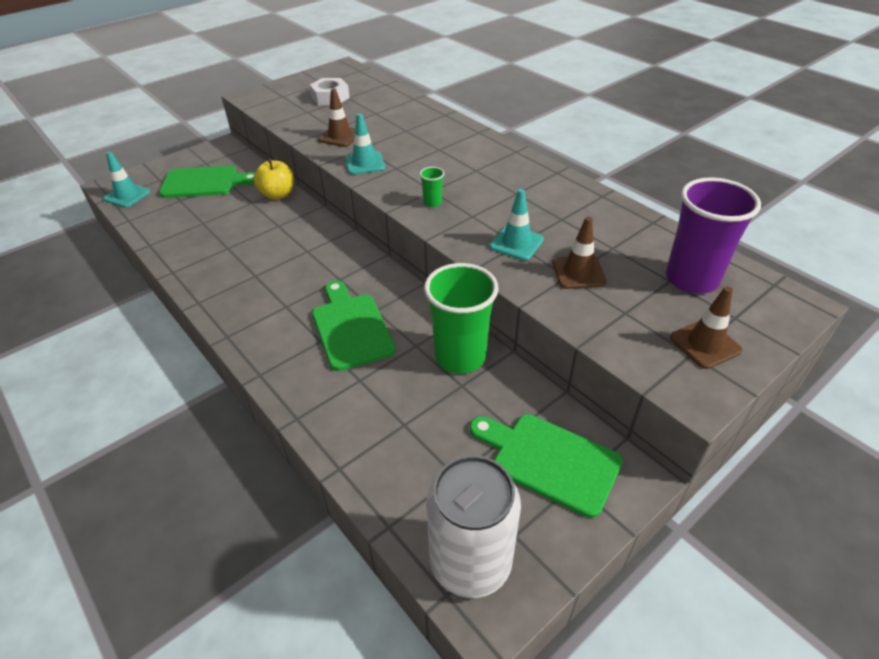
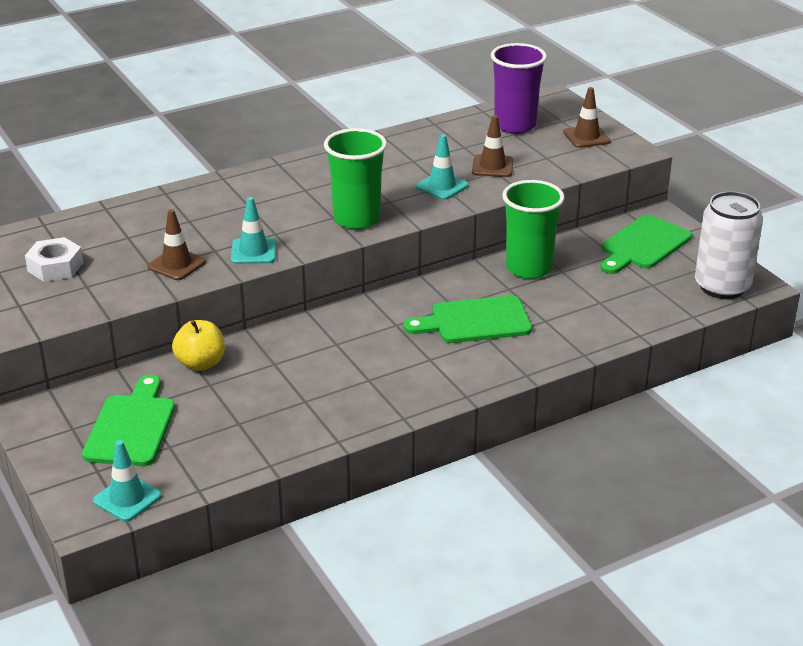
camera: 80 degrees left, 10 degrees down
(432, 203) = (356, 219): green cup -> green cup, size x2.41

